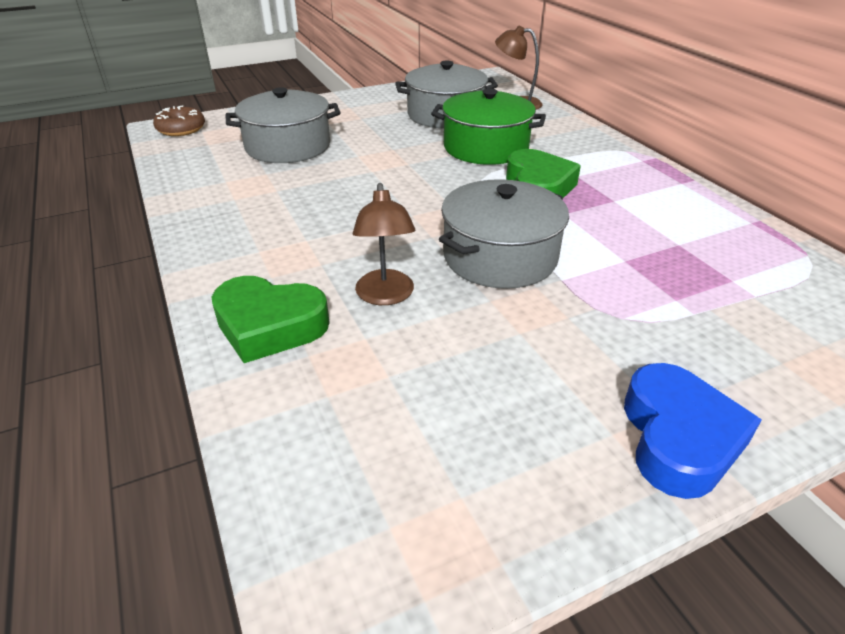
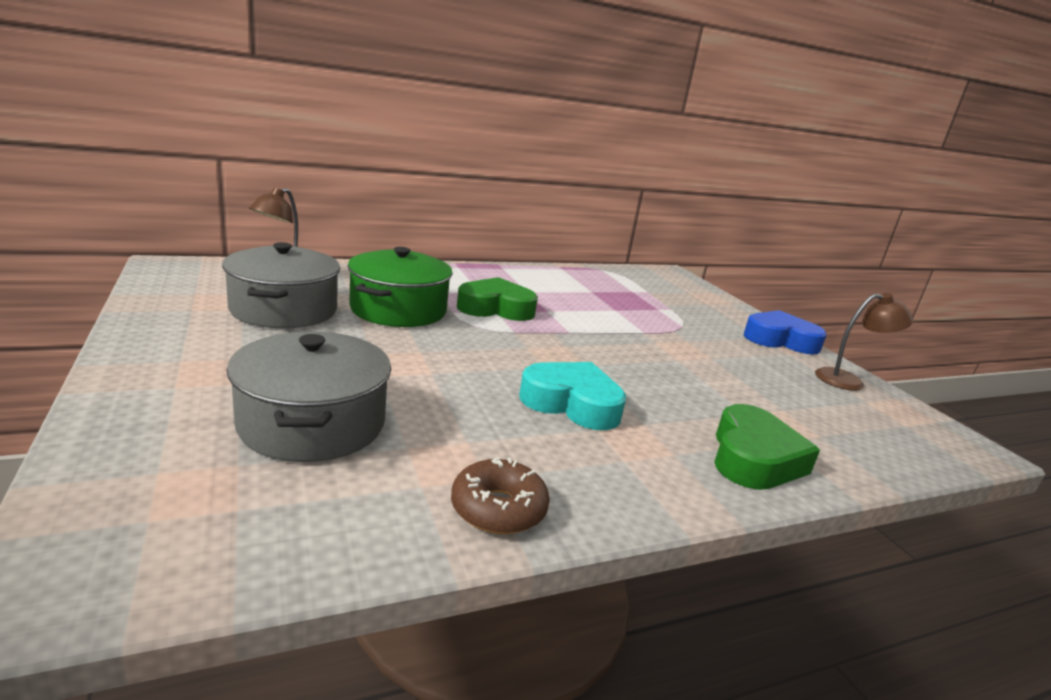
camera: 90 degrees left, 15 degrees down
(181, 129) = (103, 554): brown donut -> brown donut (498, 508)
(345, 228) = (572, 403): none -> turquoise heart
(385, 296) = (686, 398): brown lamp -> brown lamp (848, 380)
(500, 257) = (616, 345): grey pot -> none

